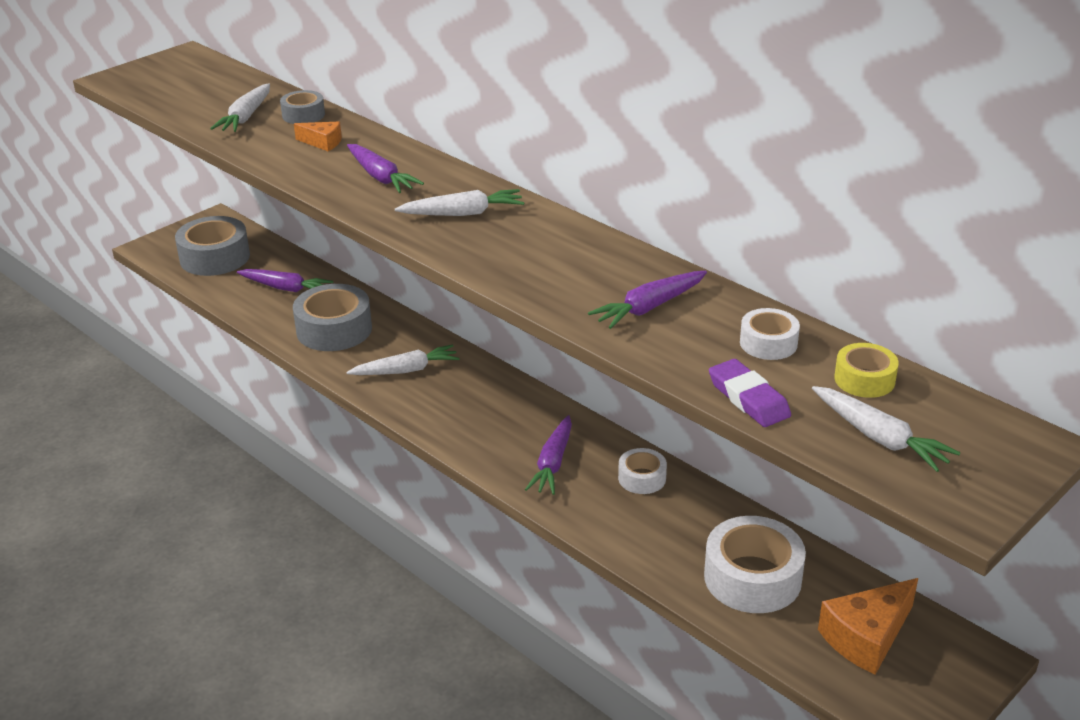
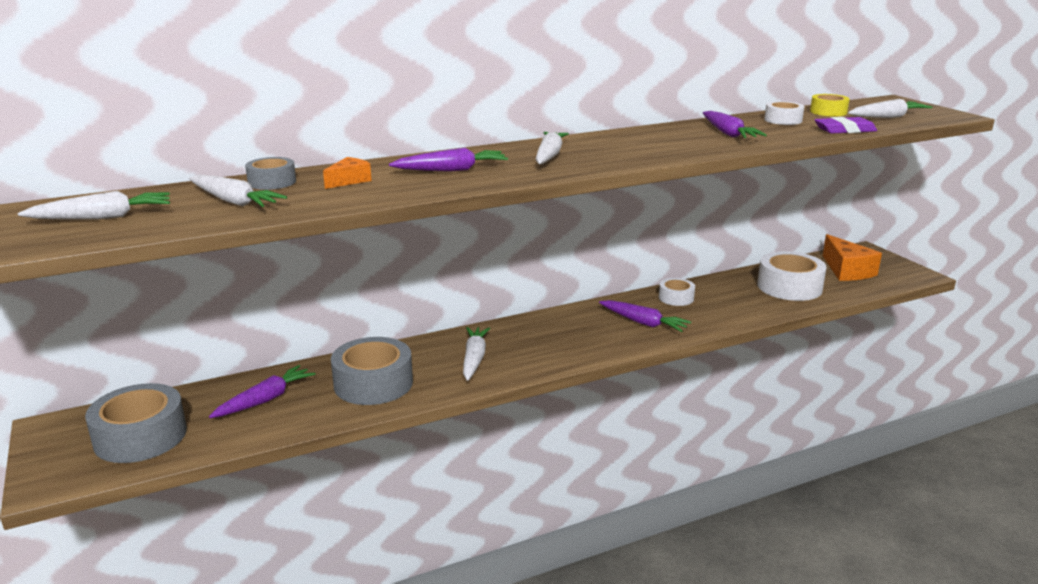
camera: 70 degrees left, 10 degrees down
(192, 87) = (102, 217): none -> white carrot

